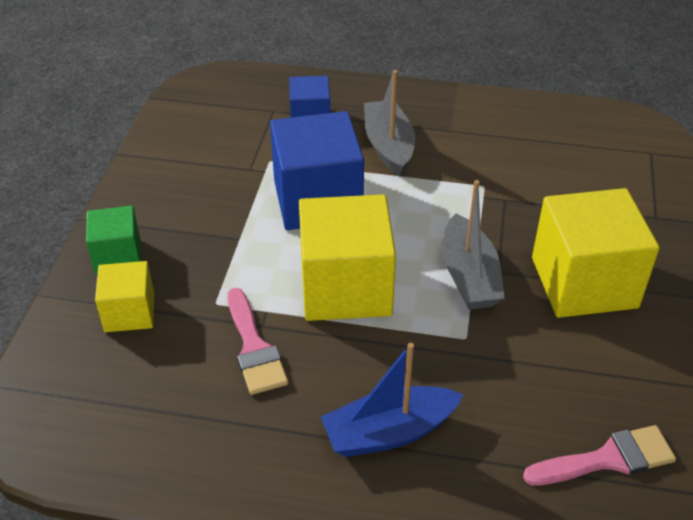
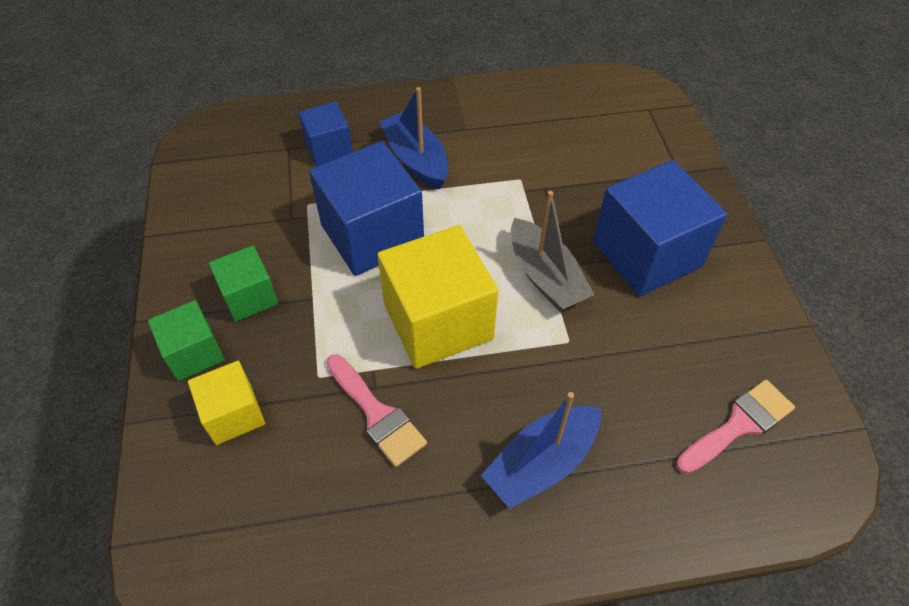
camera: 20 degrees left, 10 degrees up
(184, 223) = (249, 297): none -> green cube
(388, 146) = (416, 160): grey boat -> blue boat
(584, 282) = (646, 254): yellow cube -> blue cube

